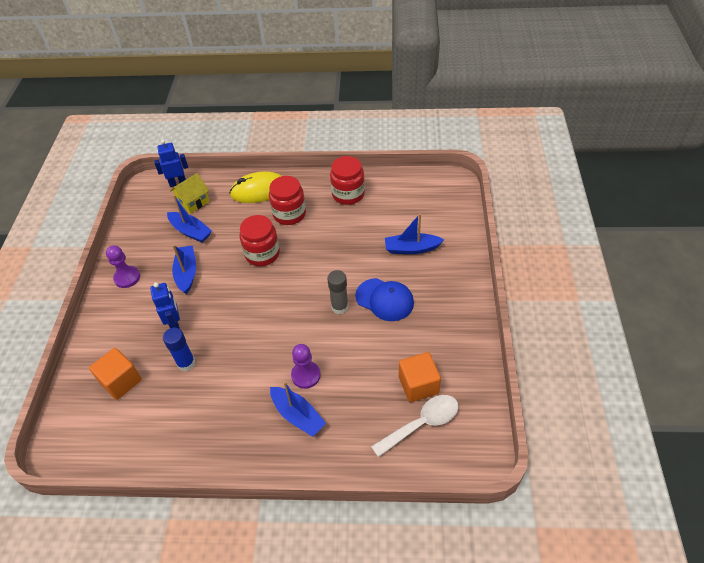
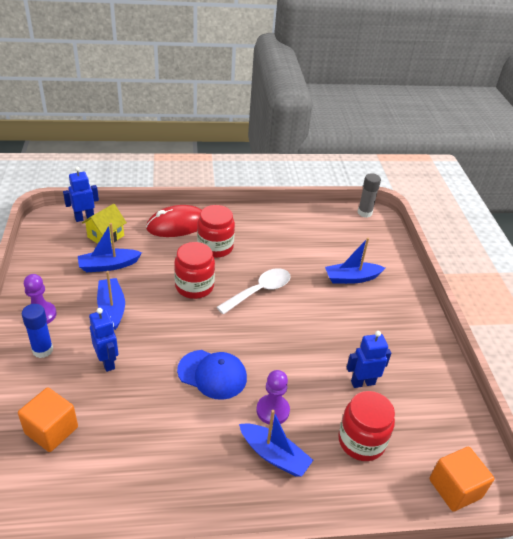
camera: 15 degrees left, 10 degrees down
(186, 363) = (129, 405): blue glue stick -> blue glue stick (42, 350)
(191, 231) = (108, 265): blue boat -> blue boat turned 135 degrees clockwise
(259, 190) = (177, 225): yellow mouse -> red mouse
(340, 307) = (292, 337): grey glue stick -> grey glue stick (364, 213)
(348, 194) = (272, 228): red jar -> red jar (361, 441)
(384, 299) = (338, 328): blue cap -> blue cap (212, 374)
(393, 354) = (362, 382): none -> blue robot
(418, 385) = (398, 413): orange cube -> orange cube (455, 488)
(422, 424) = (414, 454): white spoon -> white spoon (259, 291)

